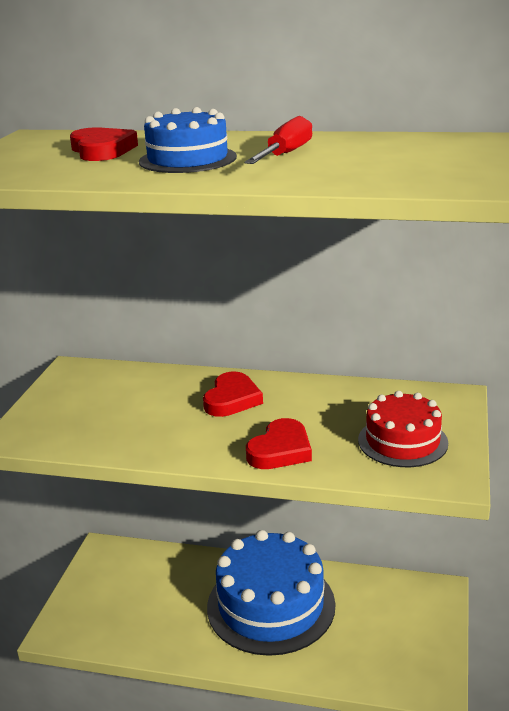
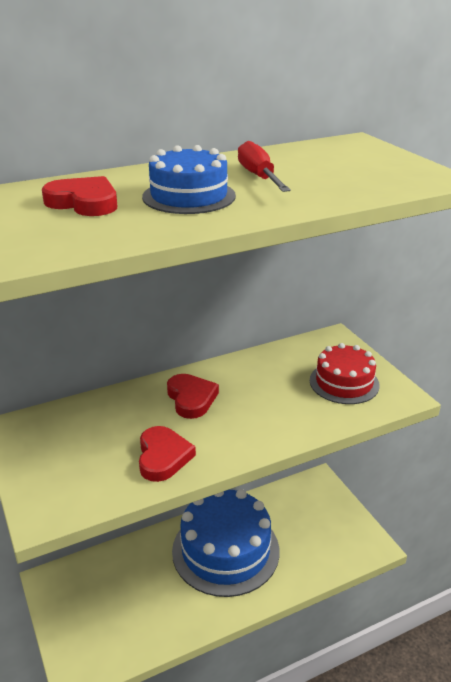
camera: 40 degrees left, 5 degrees up
(280, 450) = (277, 424): red heart -> red heart (163, 457)

